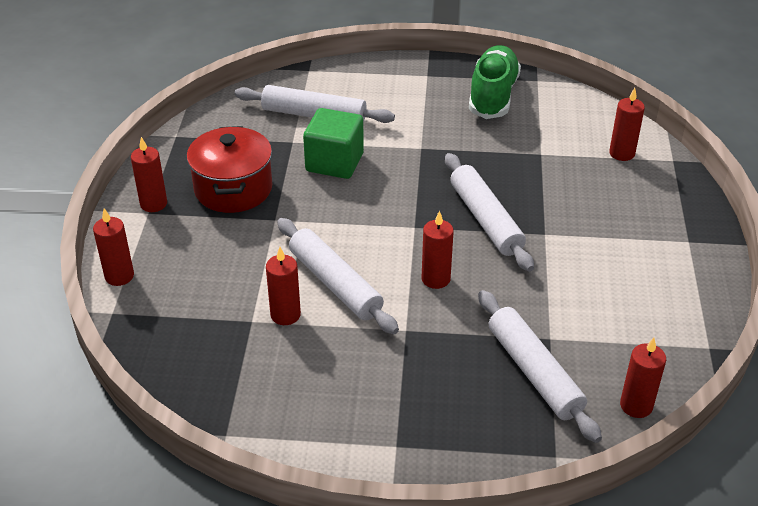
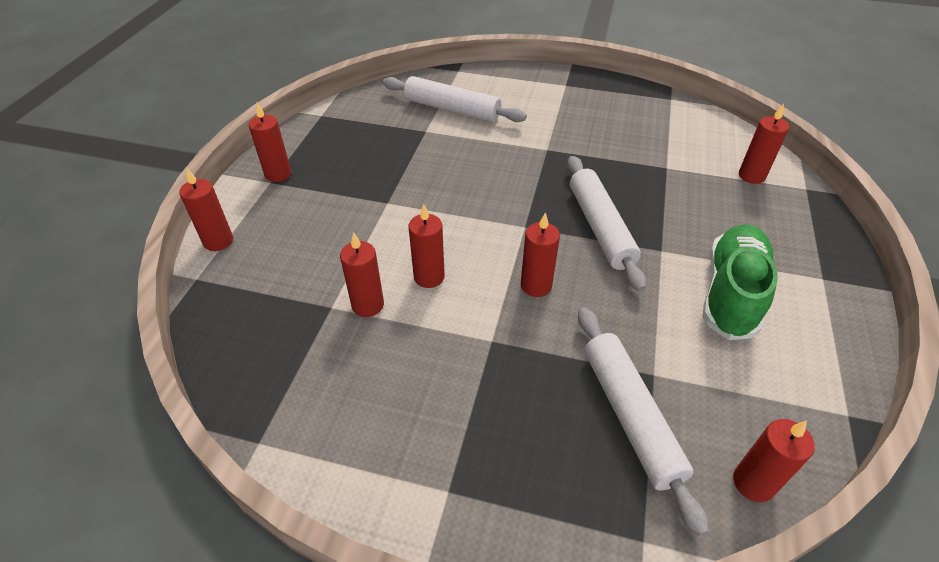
camera: 10 degrees right, 5 degrees up
(233, 189) = (357, 168): red pot -> none
(334, 162) = (460, 154): green cube -> none
(335, 283) = (429, 277): white rolling pin -> red candle
(493, 96) = (625, 108): green shoe -> green shoe (731, 293)

